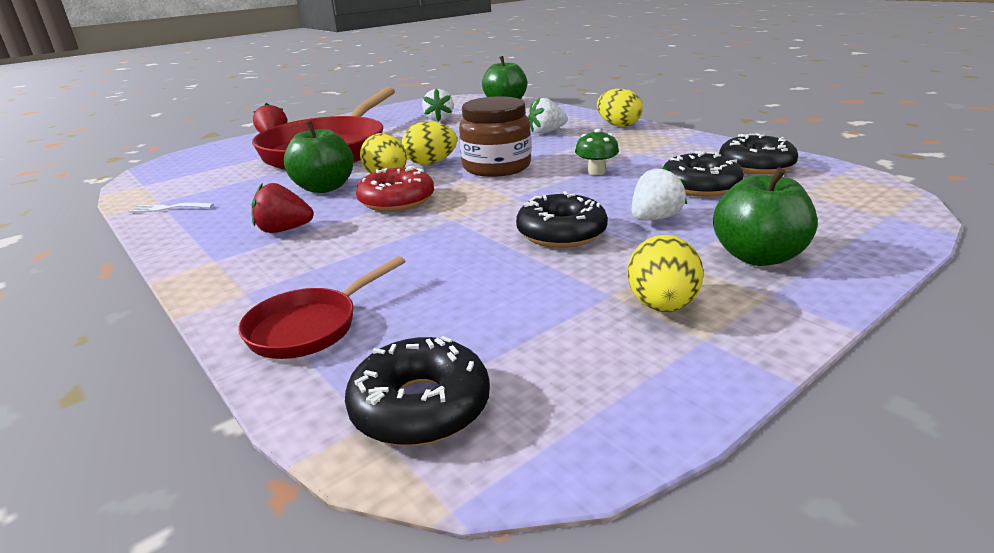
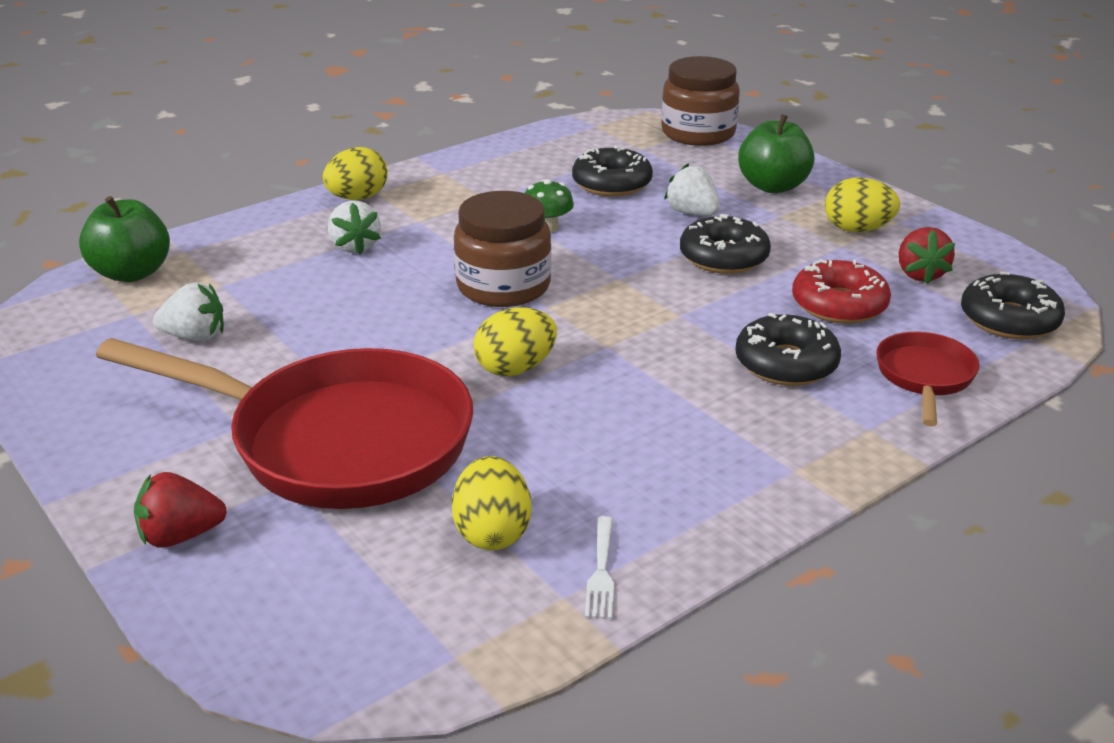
camera: 90 degrees left, 5 degrees up
(284, 230) = (703, 430): red strawberry -> red strawberry (920, 274)
(310, 327) = (924, 377): red pan -> red pan turned 120 degrees counterclockwise
(324, 188) = (545, 419): green apple -> none
(397, 201) = (614, 354): red donut -> red donut (839, 305)
(431, 163) = (463, 335): yellow egg -> yellow egg (492, 532)
(755, 166) = (559, 152): black donut -> black donut (786, 363)
(881, 216) = (698, 133): none -> brown jar

